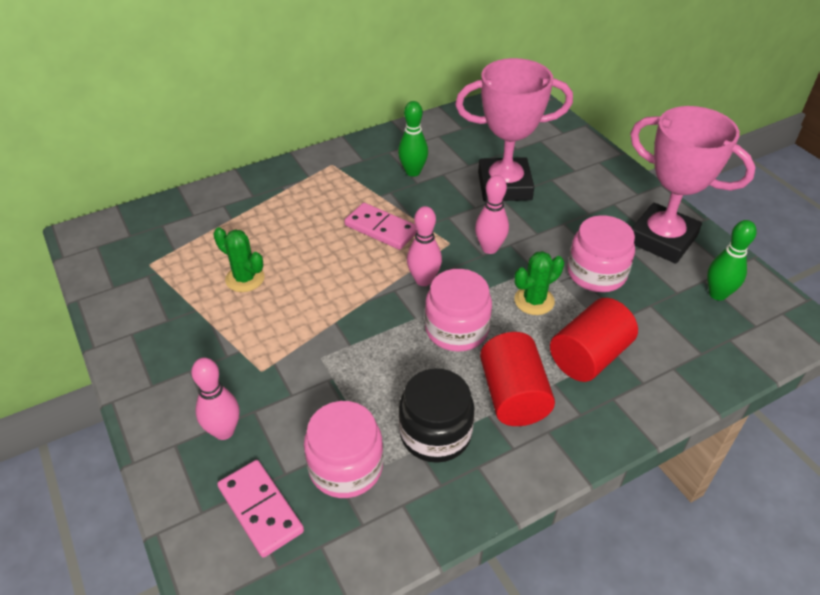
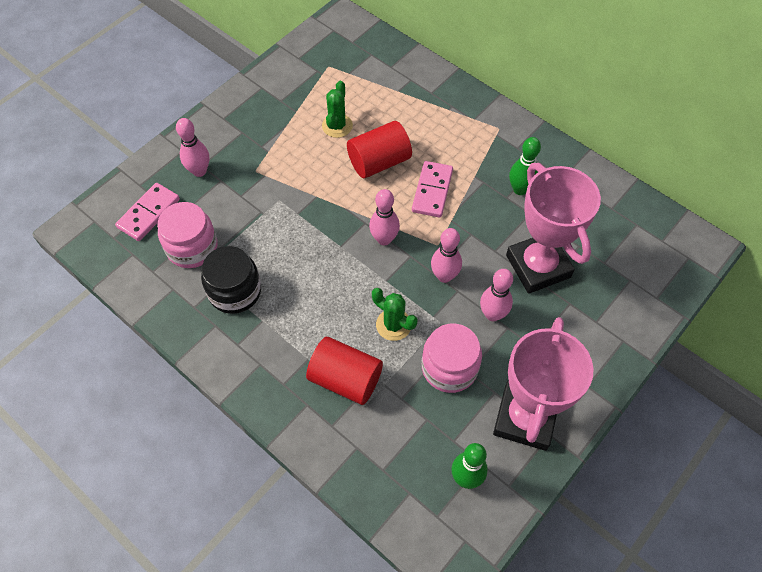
camera: 70 degrees right, 15 degrees up
(456, 329) = (339, 277): pink jar -> none
(513, 396) = (285, 333): red cylinder -> red cylinder (379, 162)
(546, 228) = (492, 314): none -> pink bowling pin

